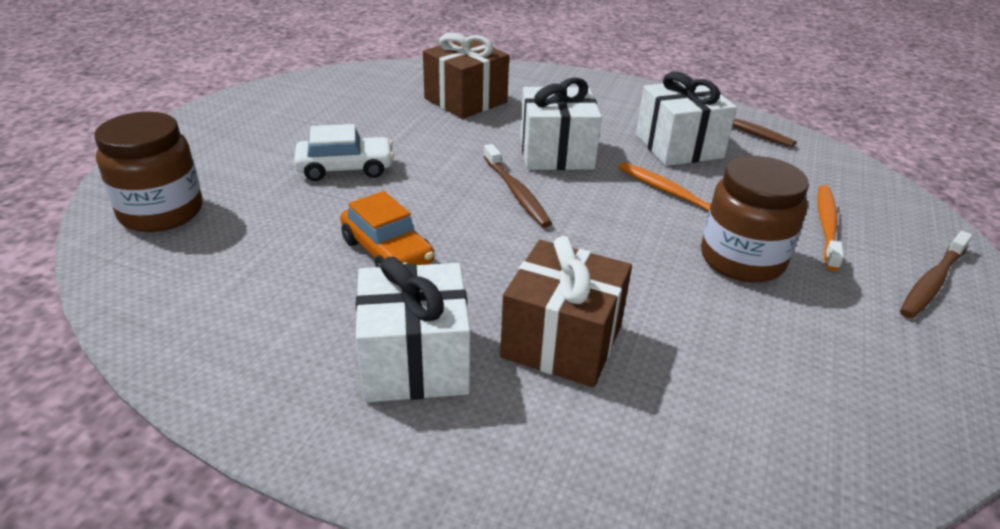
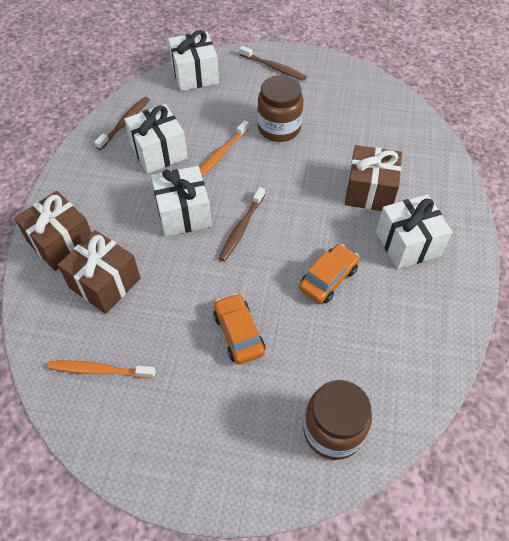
camera: 100 degrees left, 20 degrees up
(345, 168) = (238, 333): white car -> orange car
(516, 192) = (241, 228): brown toothbrush -> brown toothbrush turned 150 degrees clockwise
(533, 83) = (61, 242): none -> brown gift
(827, 226) = (236, 95): orange toothbrush -> orange toothbrush (100, 370)
(871, 192) = (195, 75): none -> white gift

